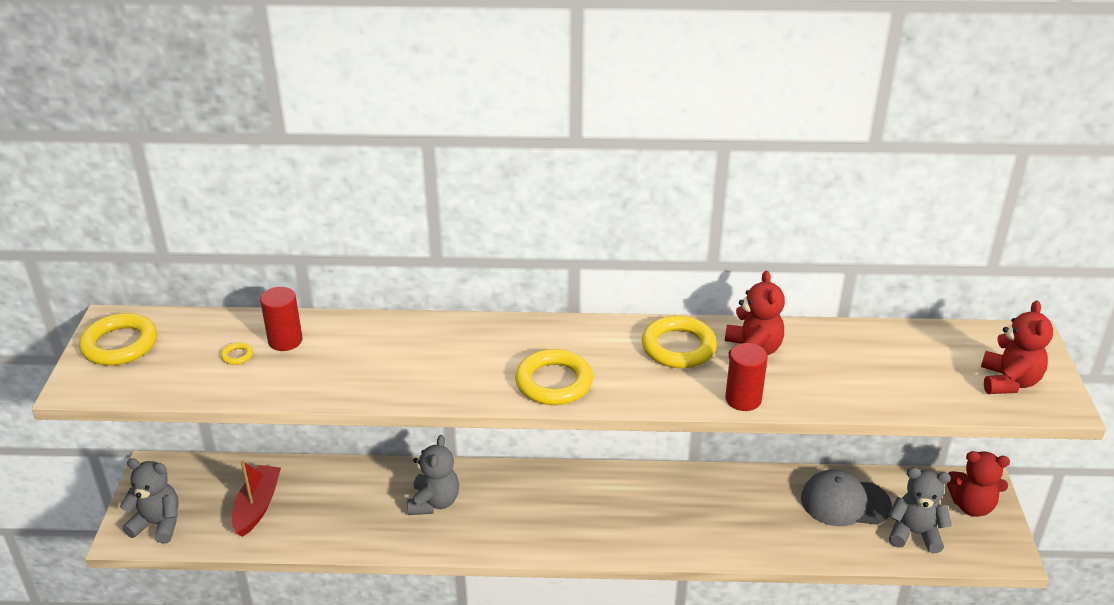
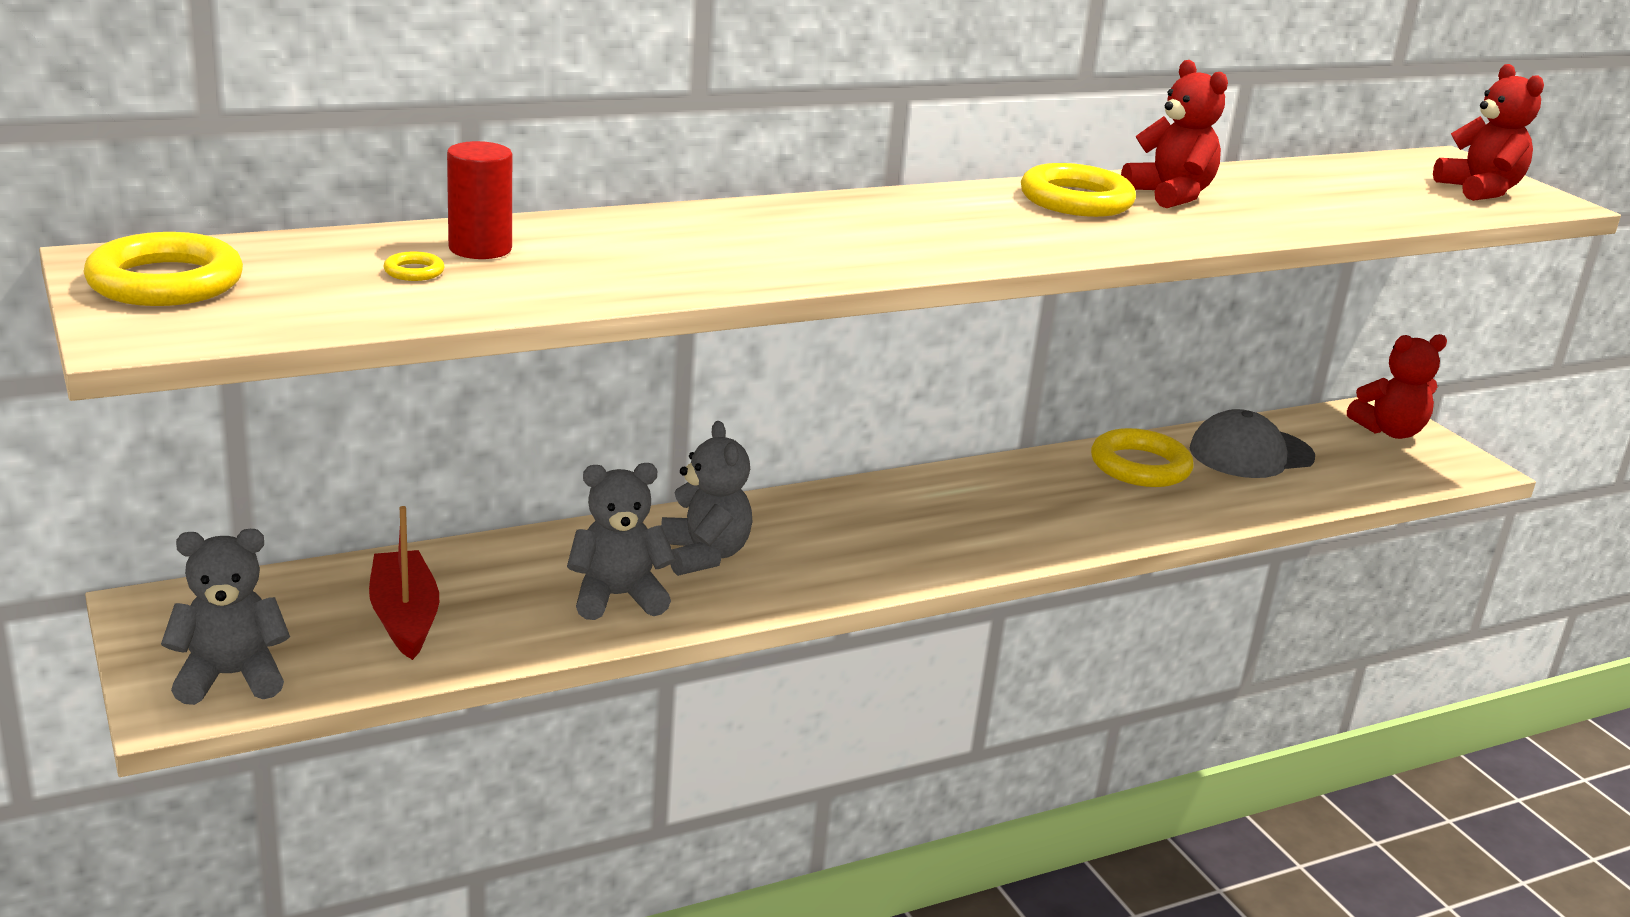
camera: 30 degrees left, 10 degrees down
(554, 382) = (957, 245): yellow ring -> yellow ring (1140, 466)
(743, 399) = (1219, 234): red cylinder -> none
(914, 533) = (1358, 467): grey teddy bear -> grey teddy bear (618, 597)

